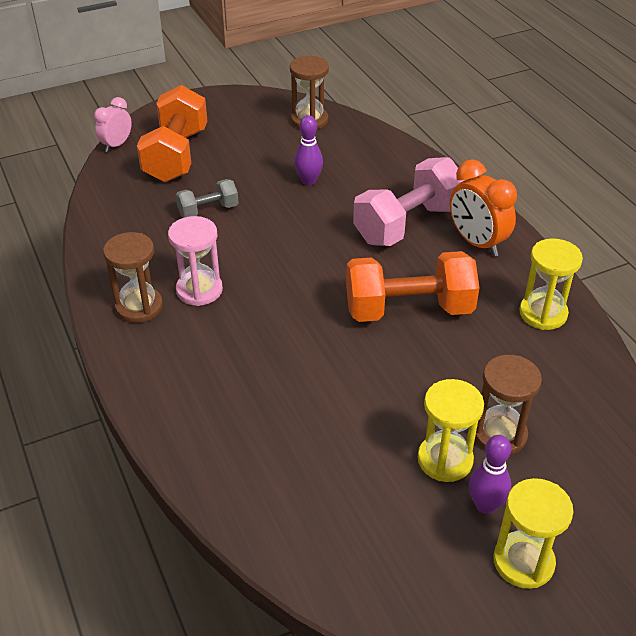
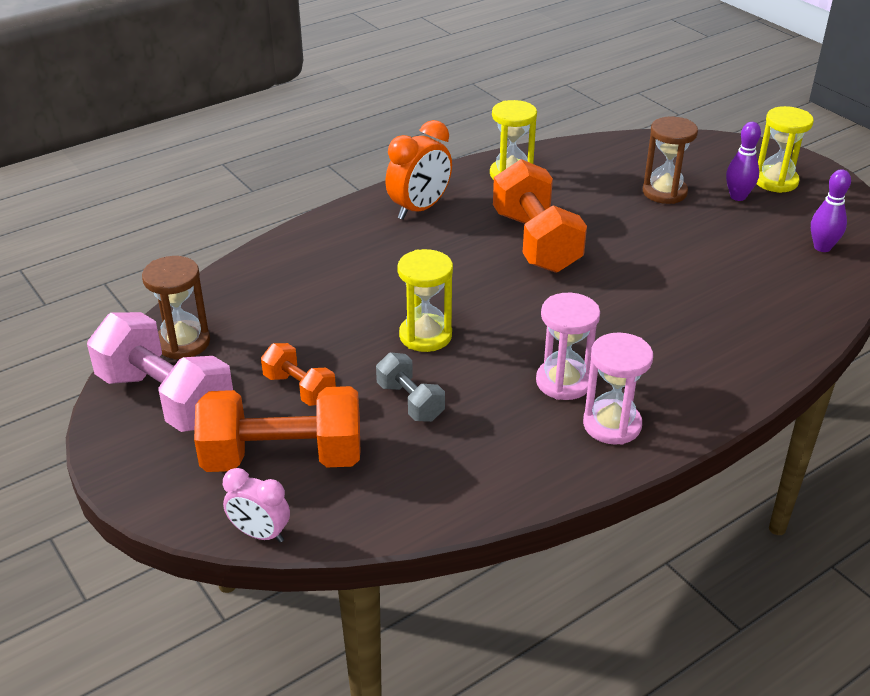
camera: 100 degrees left, 5 degrees down
(139, 307) = (612, 425): brown hourglass -> pink hourglass
(242, 164) = (299, 389): none -> orange dumbbell
(308, 181) = (329, 327): purple bowling pin -> purple bowling pin (822, 247)
(408, 224) = (399, 250): pink dumbbell -> pink dumbbell (166, 399)
(445, 460) = (706, 215): yellow hourglass -> yellow hourglass (425, 335)

